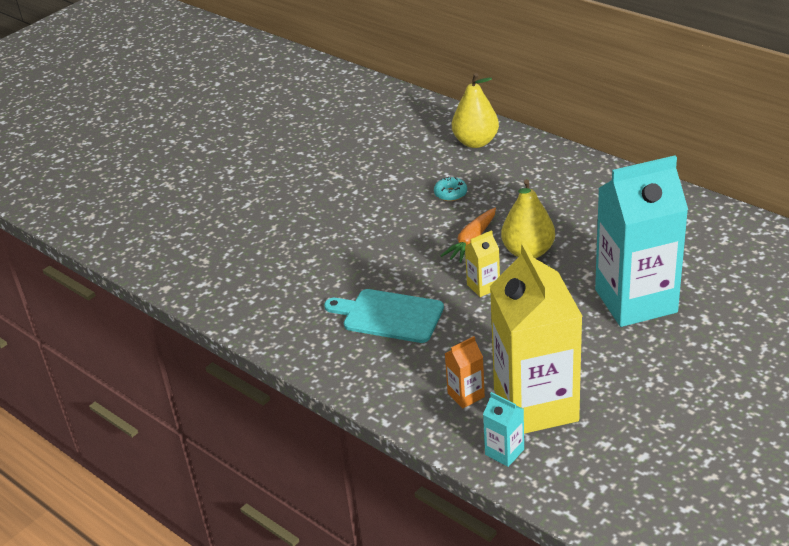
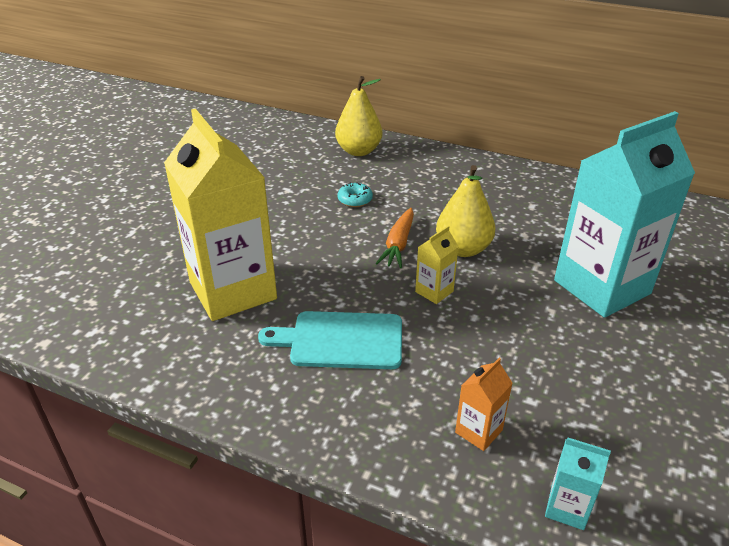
camera: 20 degrees left, 0 degrees up
(535, 405) = (568, 431): yellow carton -> yellow carton (233, 290)

